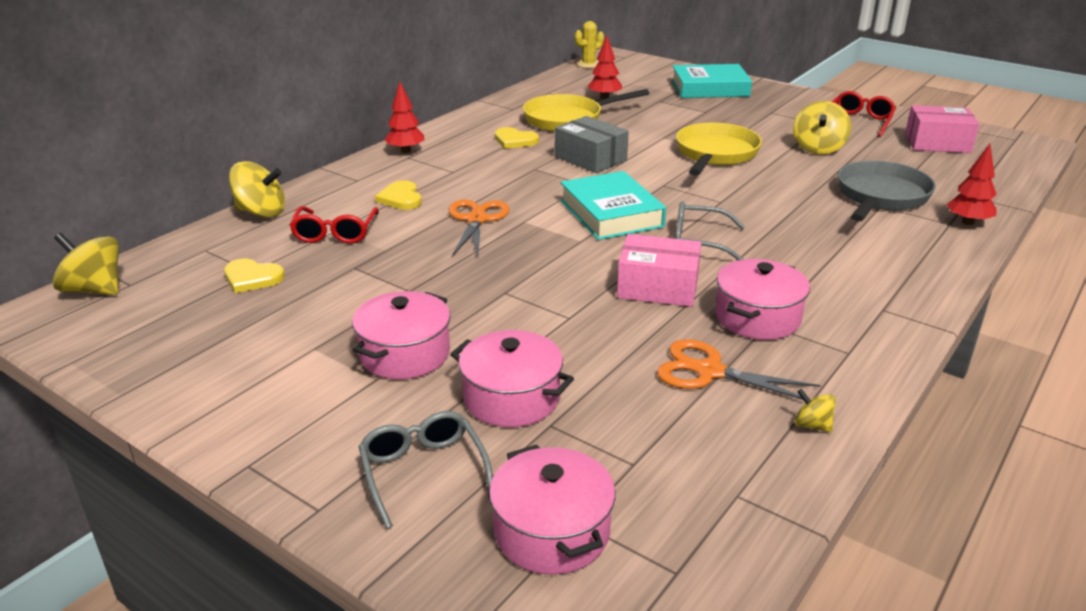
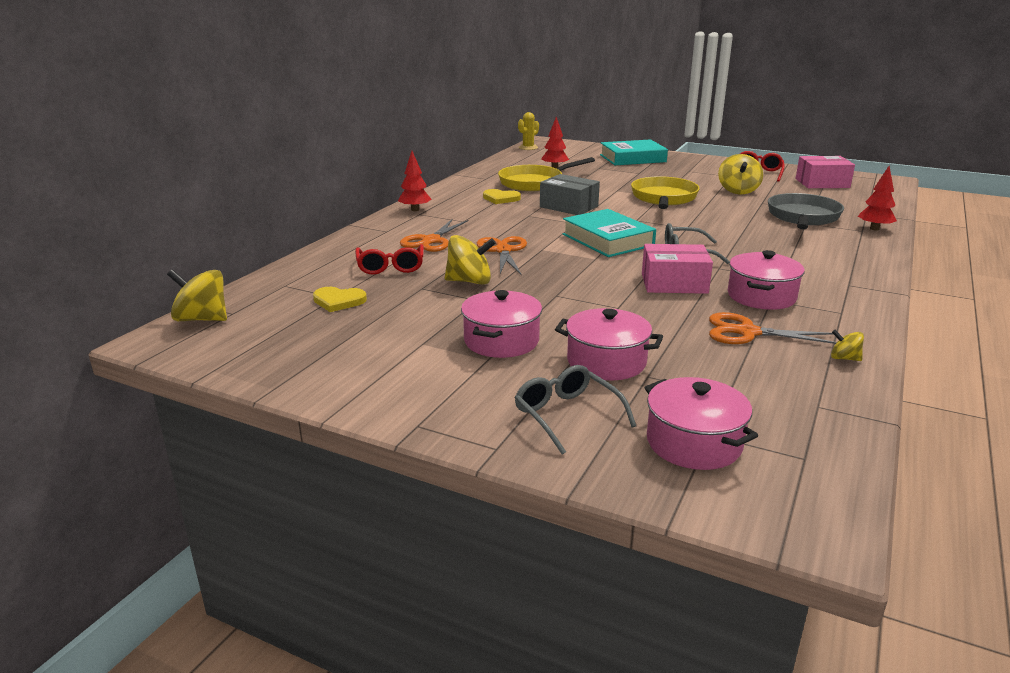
camera: 10 degrees left, 5 degrees down
(261, 212) = (317, 257): yellow spinning top -> yellow spinning top (470, 281)
(401, 198) = (431, 241): yellow heart -> orange scissors

